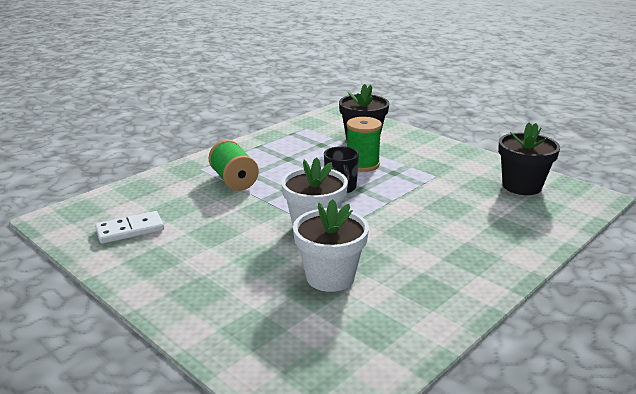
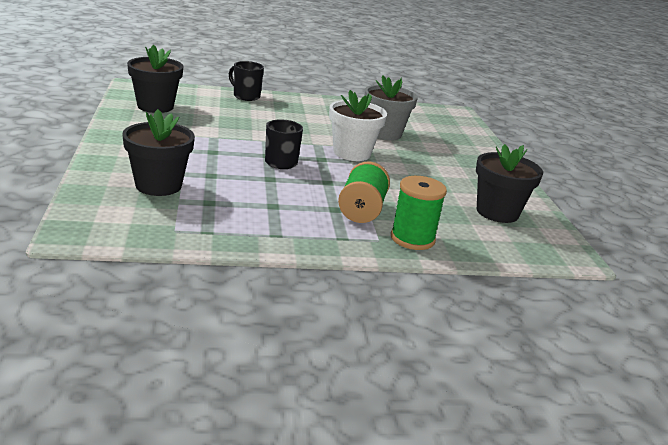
camera: 145 degrees left, 0 degrees up
(130, 230) = (497, 212): white domino -> black flower pot
(330, 277) = (384, 133): white flower pot -> grey flower pot
(362, 164) = (221, 168): green spool -> green spool (412, 239)
(526, 245) = (246, 96): none -> black mug

